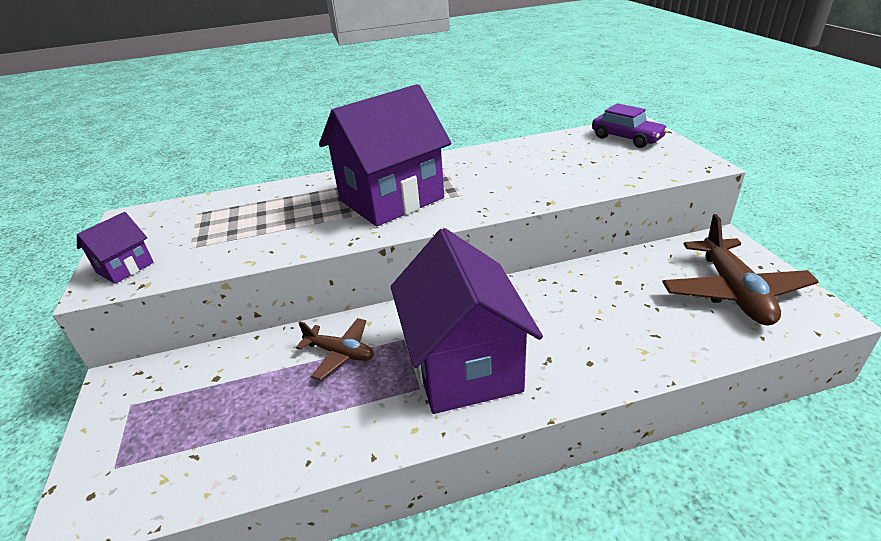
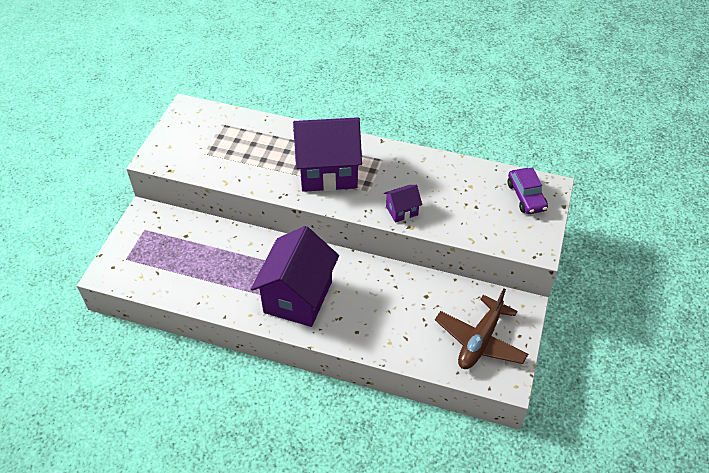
camera: 30 degrees right, 15 degrees up
(125, 267) = (168, 152): purple house -> purple house (402, 211)
(340, 353) = (248, 255): brown plane -> none

